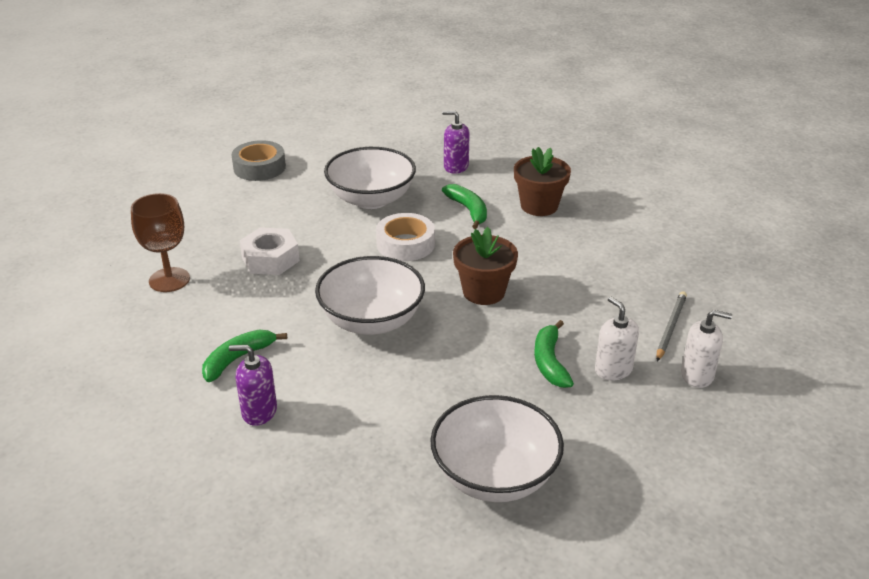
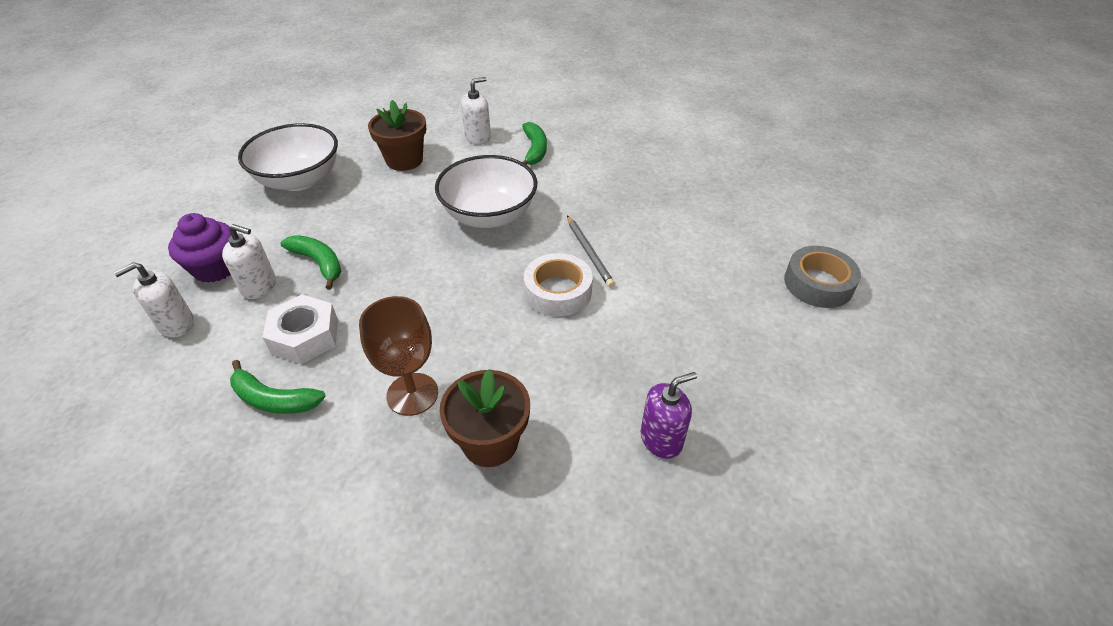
camera: 135 degrees right, 10 degrees up
(169, 280) = (663, 161): brown goblet -> brown goblet (412, 394)
(259, 412) = (478, 137): purple soap dispenser -> white soap dispenser
(270, 259) = (633, 212): white nut -> white nut (305, 336)
(371, 199) = (664, 320): white bowl -> none
(468, 210) = (557, 375): green banana -> green banana (274, 399)
(483, 292) = (432, 289): brown flower pot -> brown flower pot (404, 160)
(643, 411) = (215, 268): none -> purple cupcake
(670, 327) = (223, 360): grey pencil -> grey pencil (589, 252)

